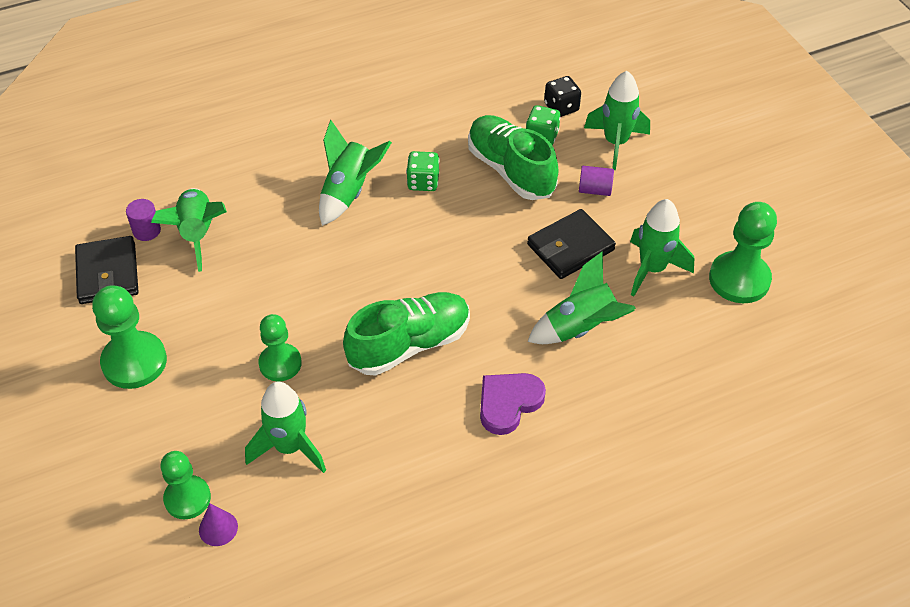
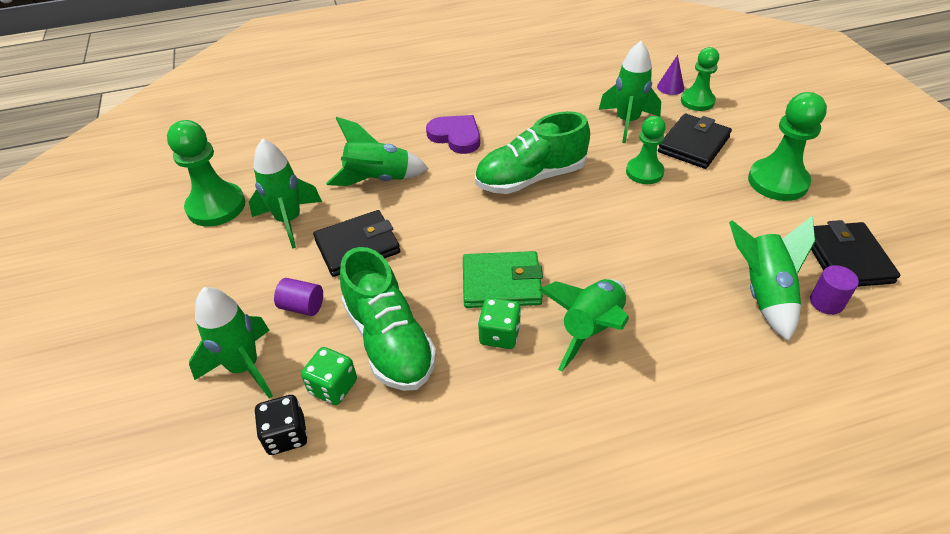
camera: 170 degrees left, 5 degrees down
(213, 413) = (693, 144): none -> black wallet
(427, 224) = (501, 283): none -> green wallet
(508, 403) = (456, 136): purple heart -> purple heart turned 105 degrees counterclockwise

